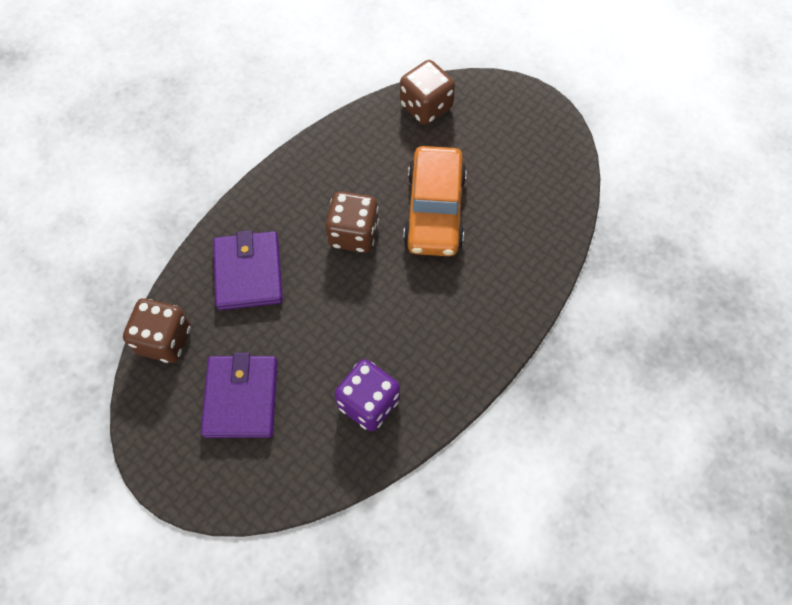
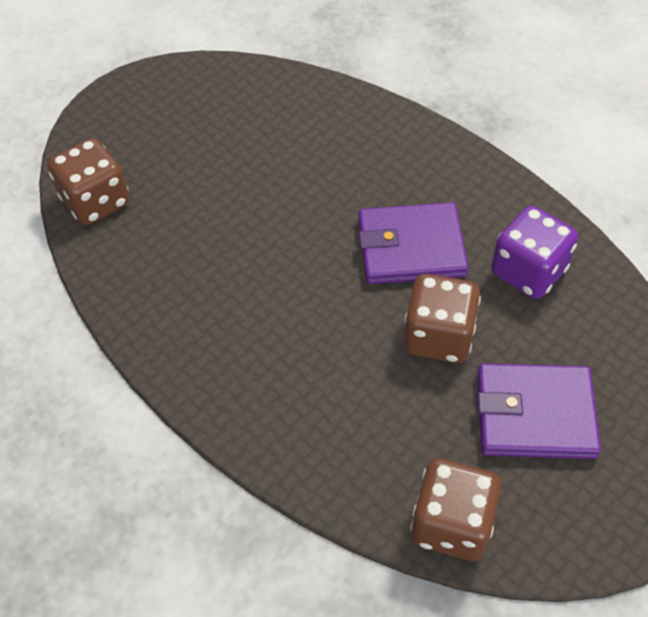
camera: 85 degrees left, 10 degrees down
(248, 273) = (342, 412): purple wallet -> purple wallet (411, 248)
(353, 233) = (288, 285): brown dice -> brown dice (438, 336)
(435, 210) = (261, 198): orange car -> none

